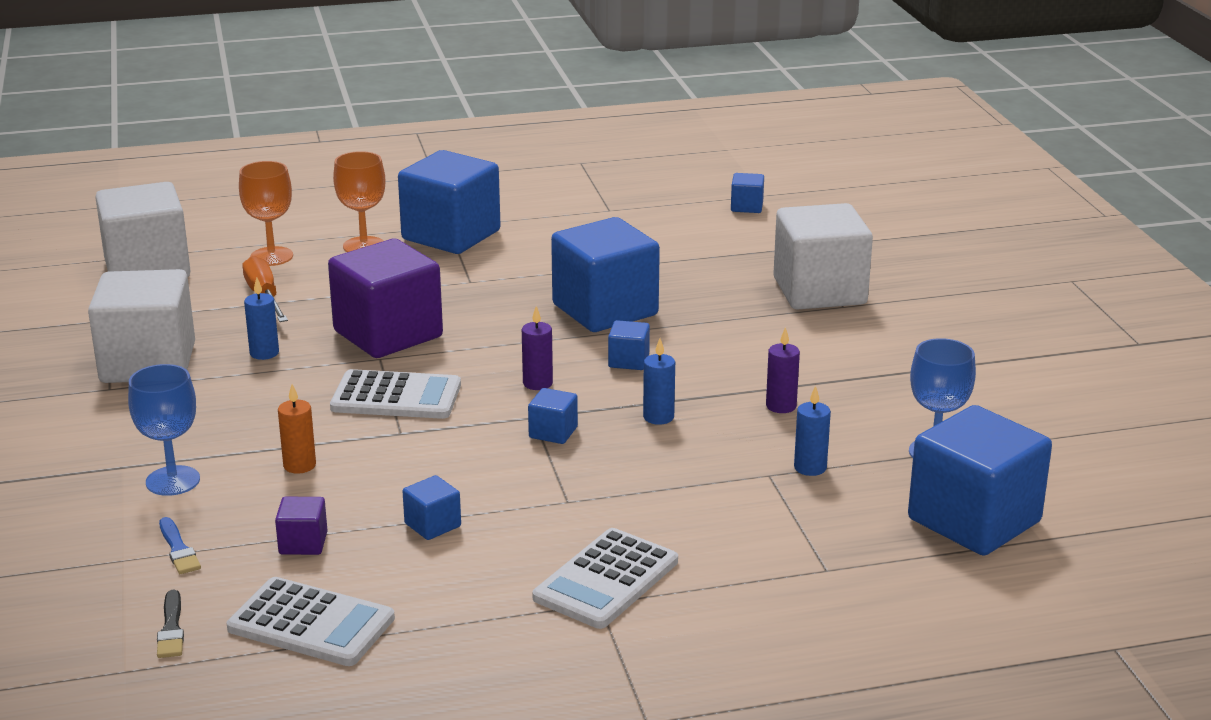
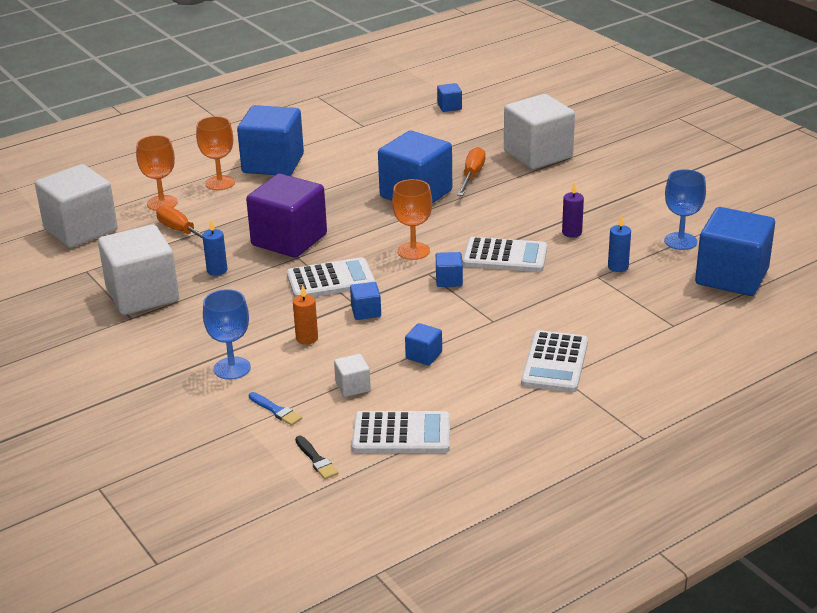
camera: 20 degrees left, 5 degrees up
(303, 543) = (353, 386): purple cube -> white cube
(537, 383) = (413, 251): purple candle -> orange goblet
(628, 361) = (458, 224): blue cube -> blue cube (366, 312)
(658, 417) = (505, 256): blue candle -> white calculator
(702, 301) = (472, 176): none -> orange screwdriver

